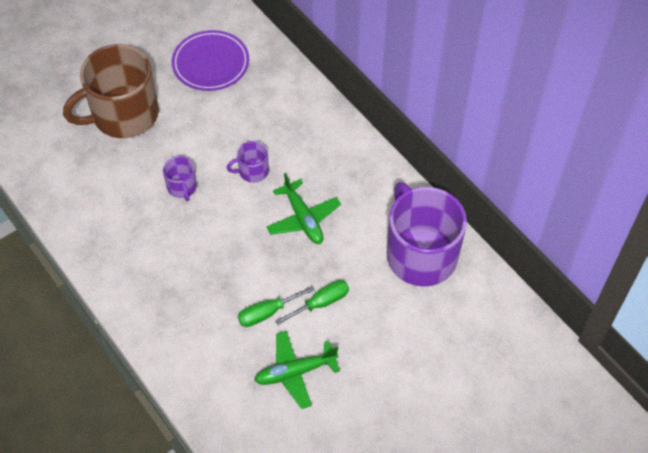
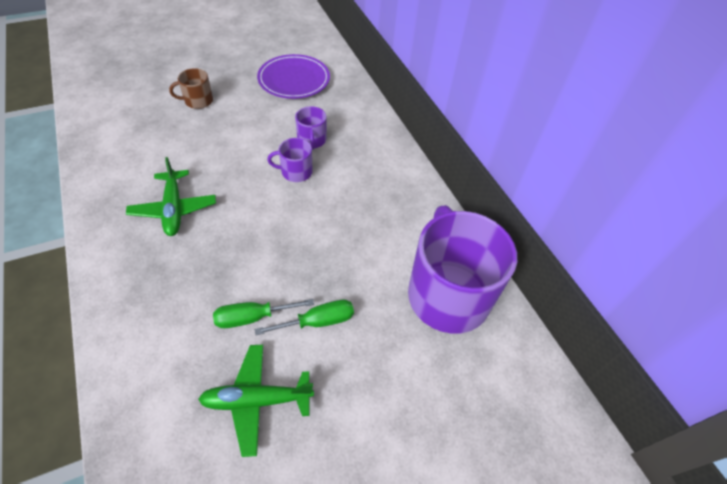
camera: 10 degrees right, 5 degrees down
(124, 115) = (198, 101): brown mug -> brown mug, size x0.44
(182, 187) = (221, 170): purple mug -> purple mug (312, 140)
(303, 218) = (330, 227): green plane -> green plane (174, 209)

